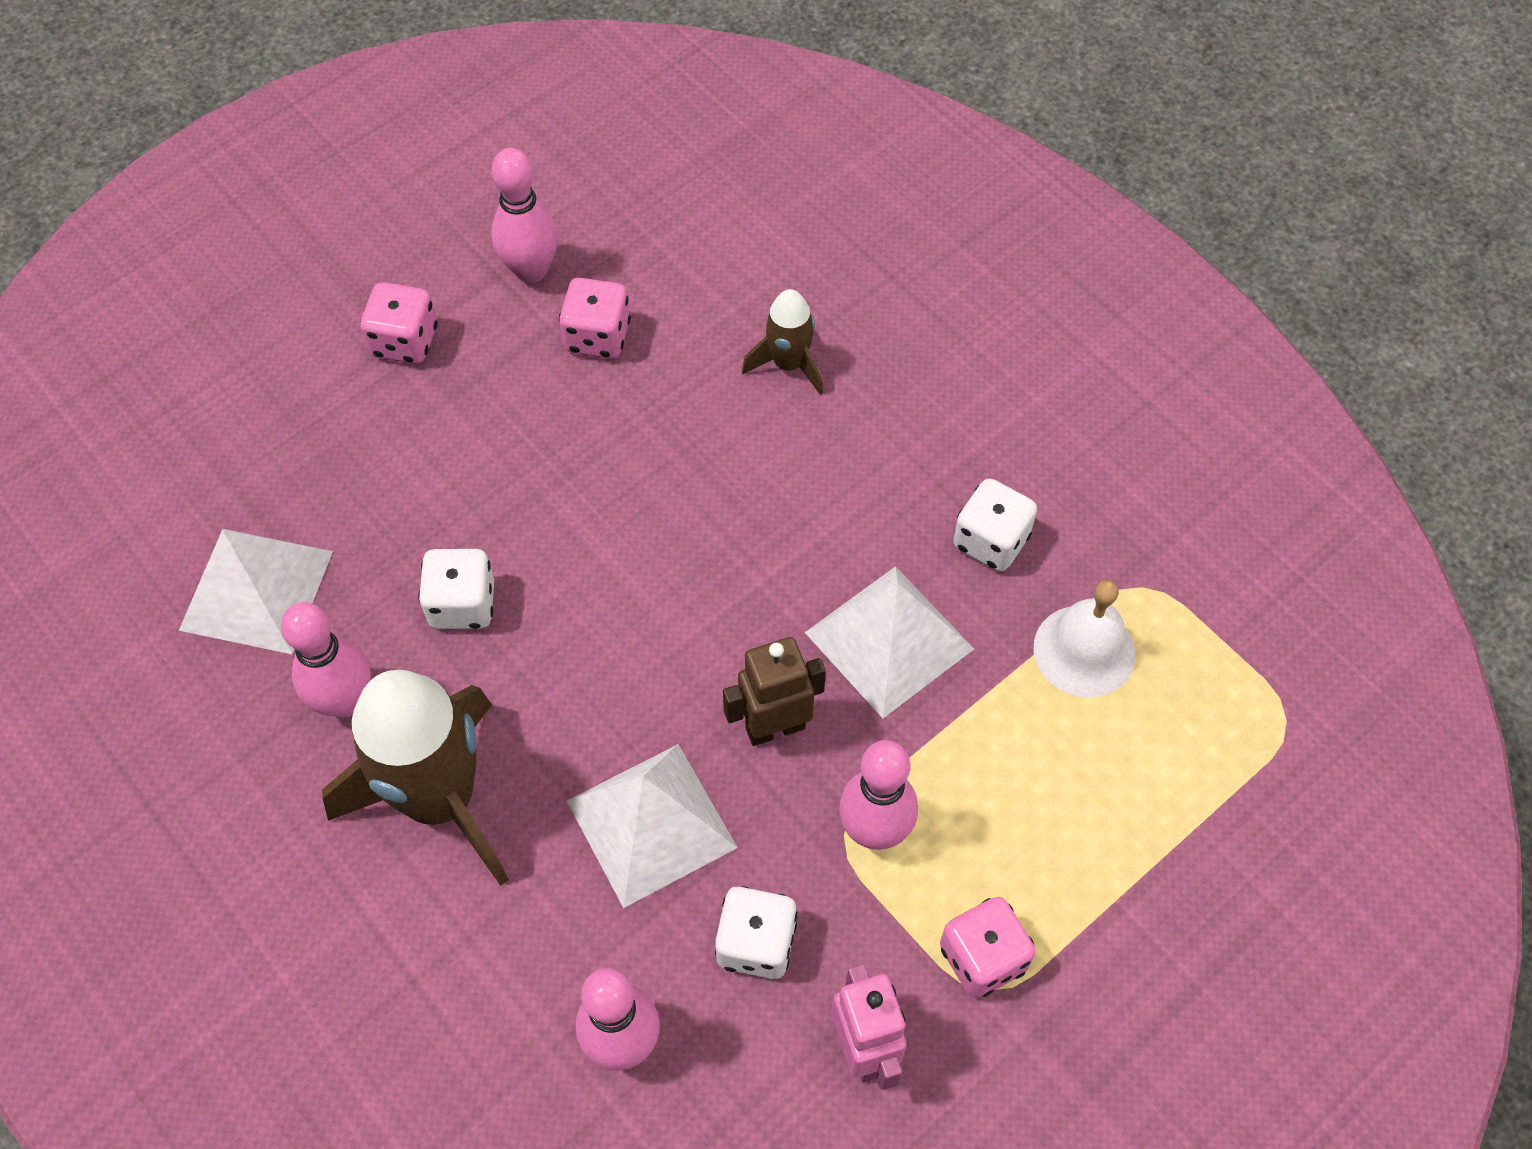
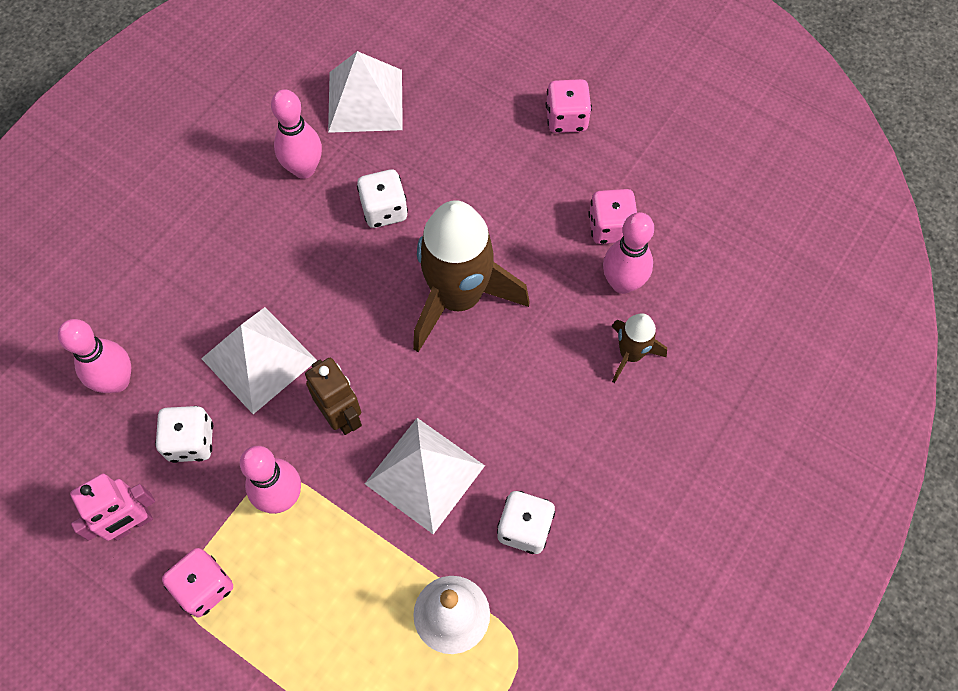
camera: 75 degrees right, 5 degrees up
(440, 799) = (251, 238): brown rocket -> brown rocket (458, 298)
(531, 270) = (650, 172): pink bowling pin -> pink bowling pin (622, 283)

